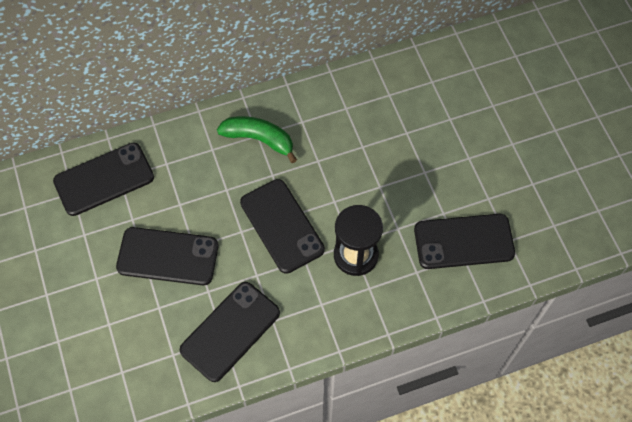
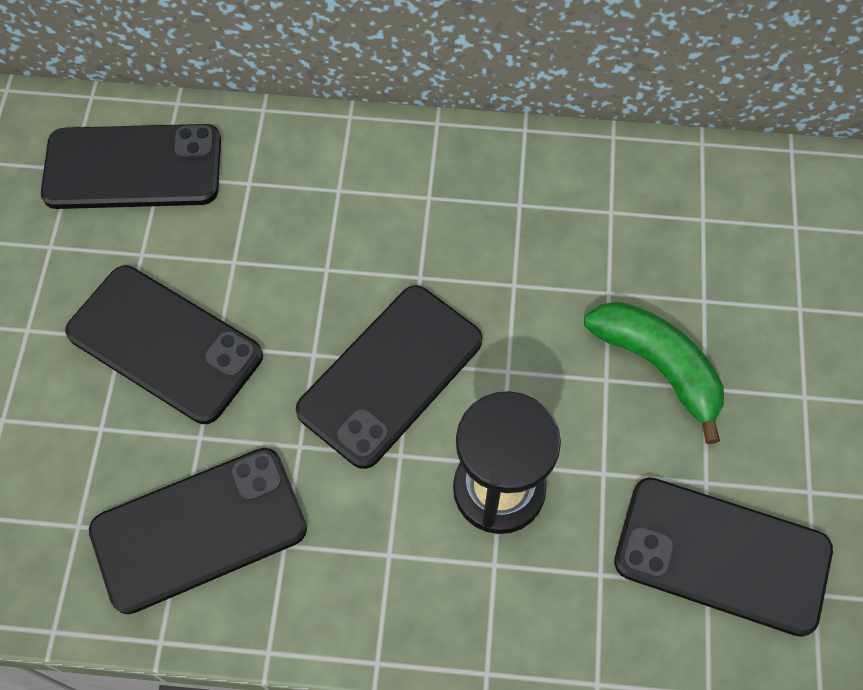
camera: 25 degrees right, 0 degrees up
(259, 139) = (428, 205): green banana -> green banana (658, 367)
(282, 226) = (390, 375): black phone -> black phone turned 45 degrees clockwise

